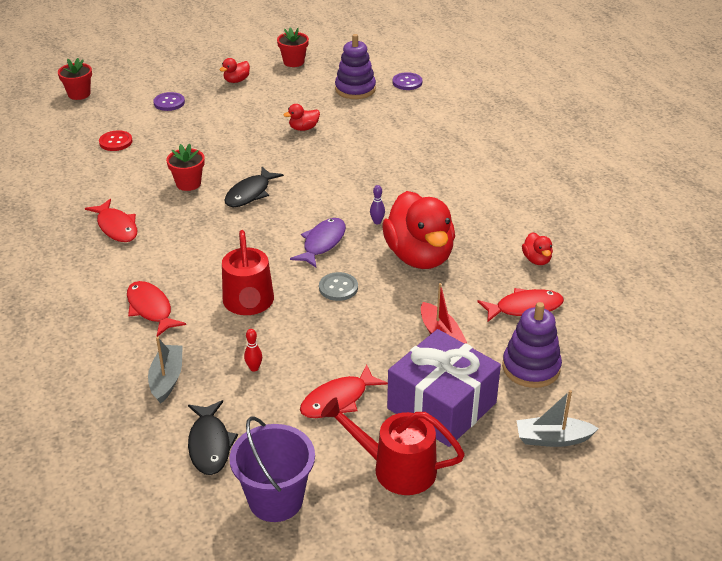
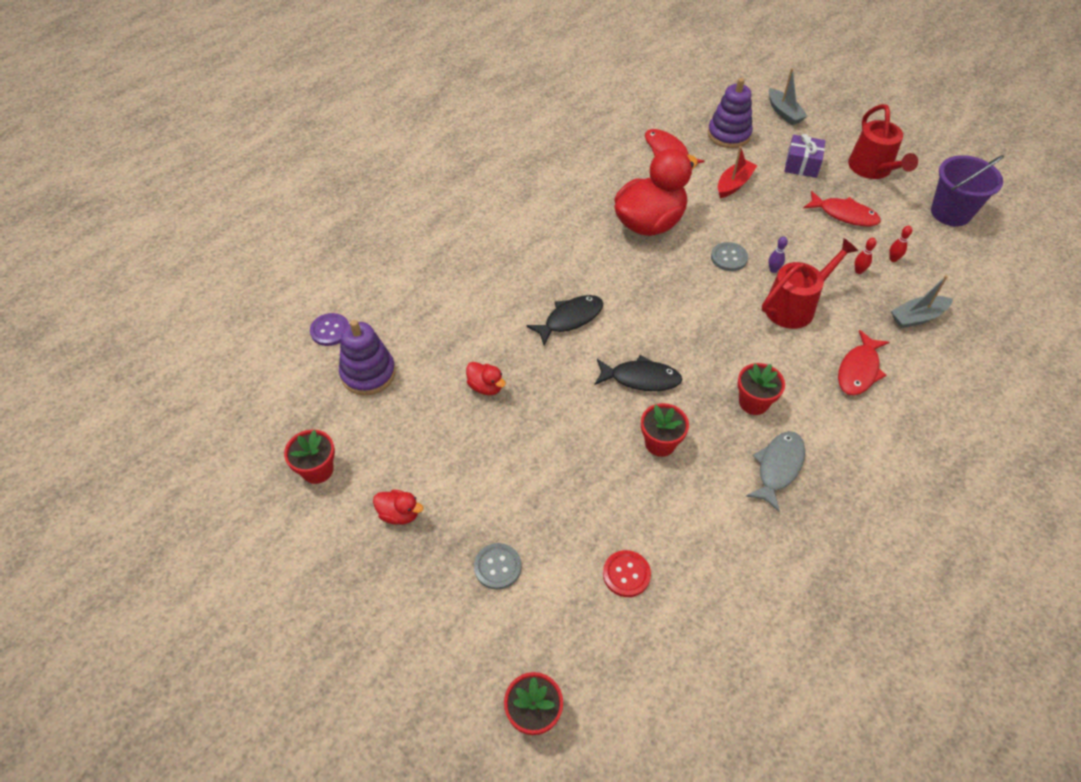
camera: 115 degrees left, 15 degrees up
(116, 227) = (778, 467): red fish -> grey fish
(169, 103) = (497, 567): purple button -> grey button
(178, 238) = (753, 402): none -> red flower pot
(210, 444) = (945, 263): black fish -> black fish (570, 319)
(248, 404) = (893, 259): none -> red bowling pin
(322, 243) = (678, 290): purple fish -> none
(377, 222) = (620, 265): purple bowling pin -> purple bowling pin (773, 270)
(441, 406) = (801, 165): purple gift -> purple gift, size x0.55
(536, 260) = (604, 158): red duck -> none

